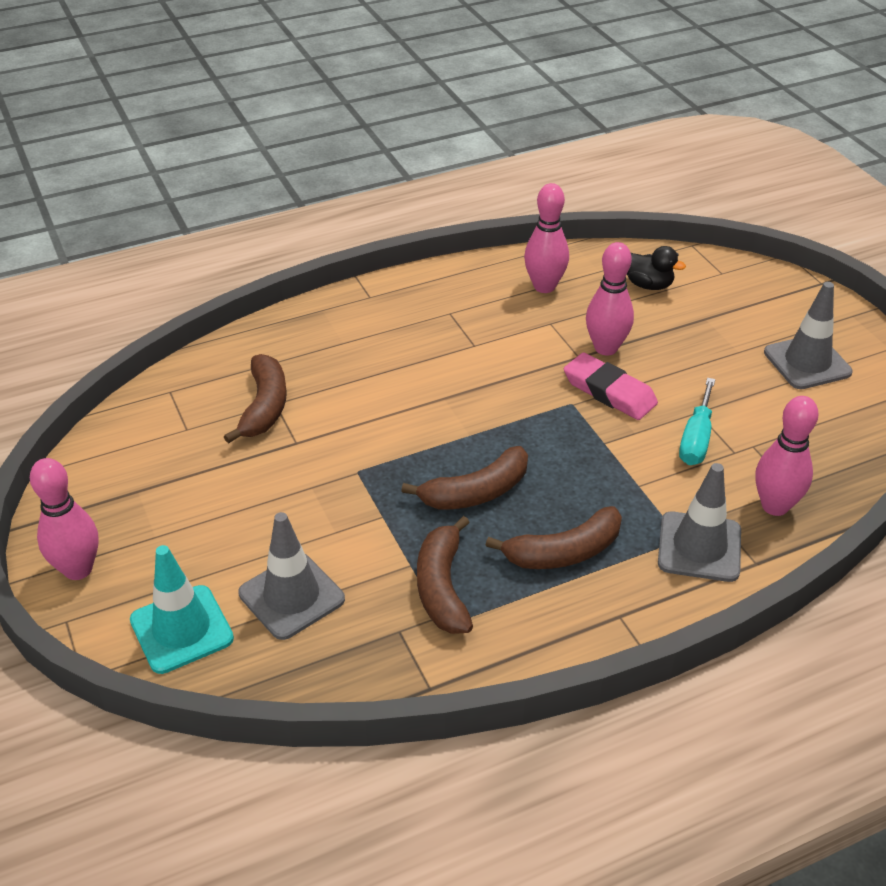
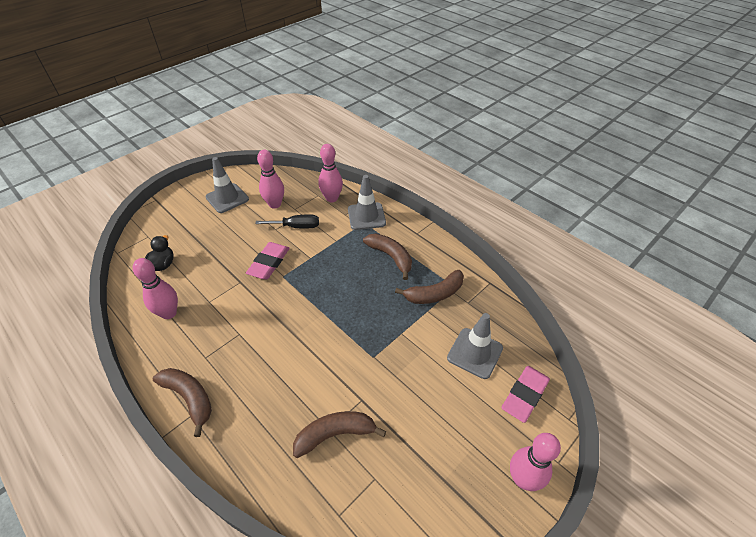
camera: 110 degrees left, 5 degrees up
(181, 629) = (524, 395): turquoise traffic cone -> pink eraser
(476, 492) = (367, 298): brown banana -> brown banana (189, 398)
(606, 348) = (230, 271): pink bowling pin -> pink bowling pin (275, 204)
(696, 439) = (296, 227): turquoise screwdriver -> black screwdriver

